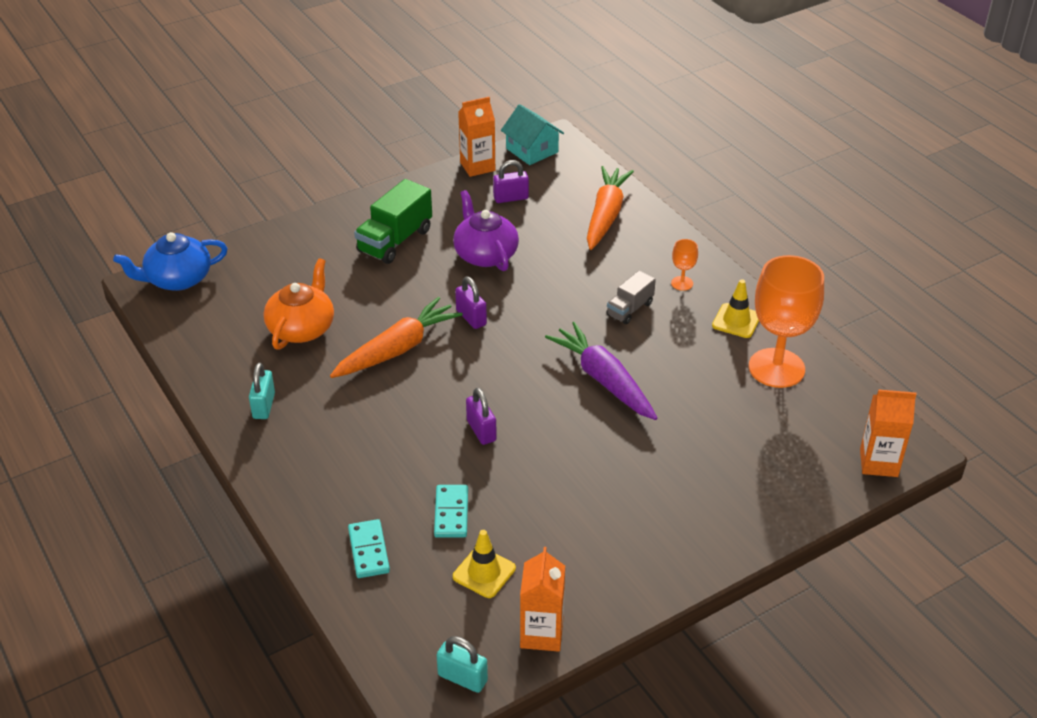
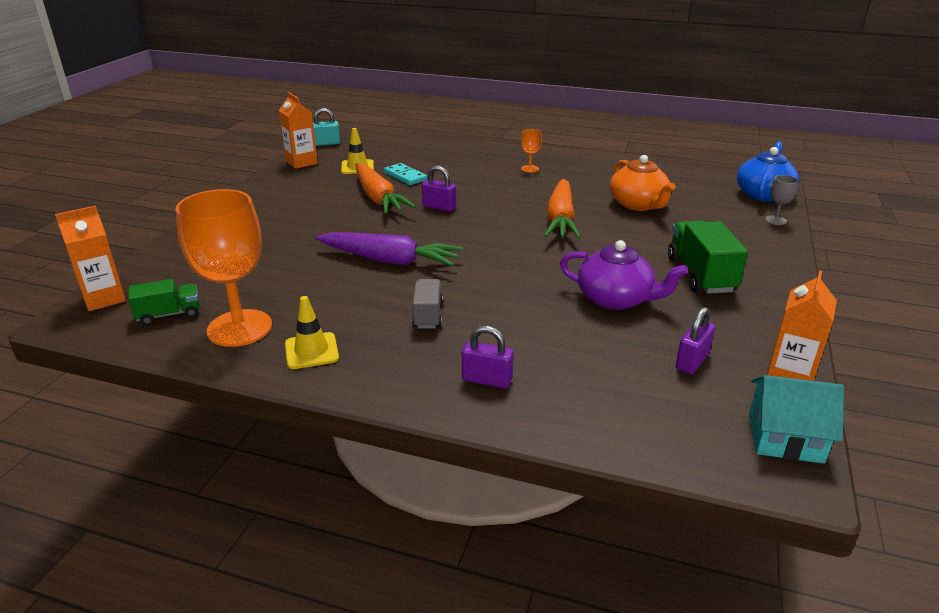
camera: 140 degrees right, 10 degrees down
(237, 251) = (775, 220): none -> grey goblet
(264, 406) = (581, 172): turquoise padlock -> none
(368, 551) = (428, 155): turquoise domino -> none
(471, 317) = (545, 254): purple padlock -> purple padlock (487, 380)
(605, 215) = (573, 395): orange carrot -> orange carrot (378, 198)
(682, 283) = (403, 361): orange goblet -> orange goblet (530, 169)
(827, 412) = (169, 314): none -> green truck

